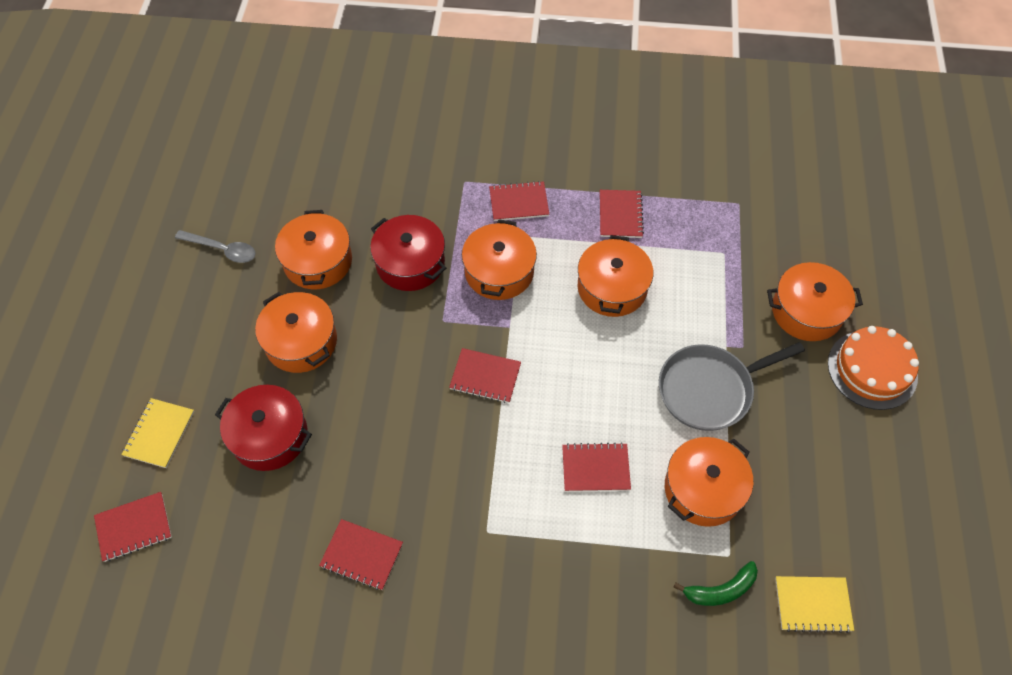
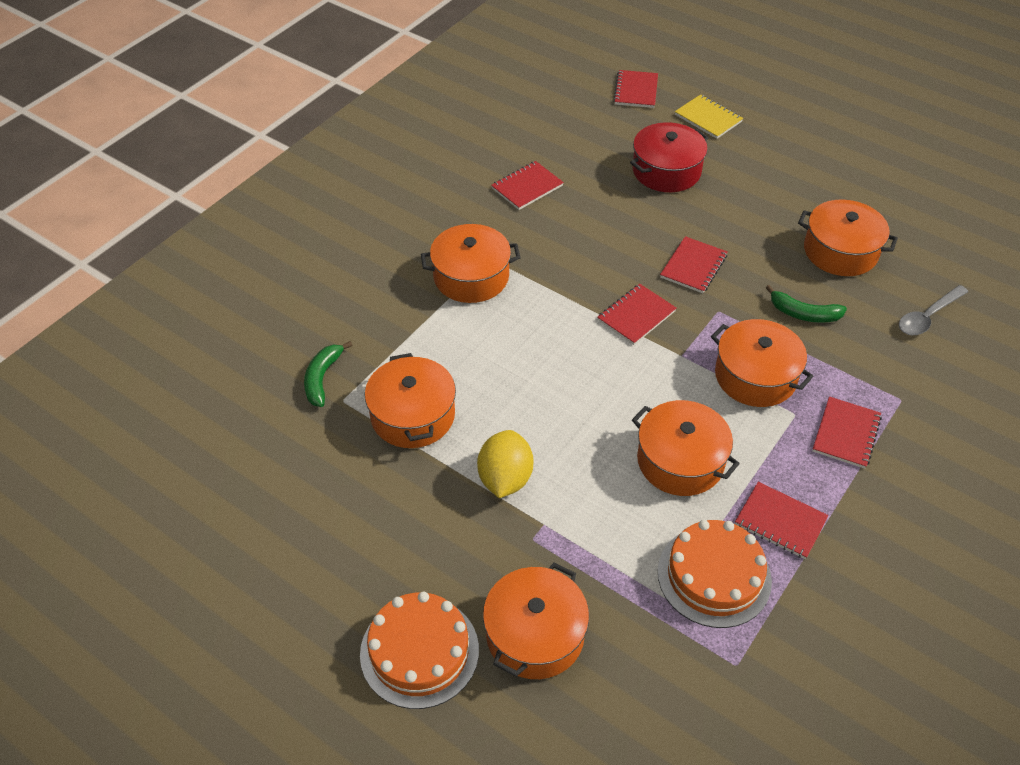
camera: 120 degrees right, 10 degrees down
(222, 250) = (887, 196): grey spoon -> grey spoon (927, 317)
(301, 342) = (750, 214): orange pot -> orange pot (471, 277)
(410, 263) = (804, 314): red pot -> green banana
(595, 468) = (491, 350): red notebook -> red notebook (693, 266)
(688, 235) = (714, 576): none -> orange cake
(709, 389) = (505, 479): grey pan -> yellow lemon
(812, 604) = (255, 434): yellow notebook -> none

